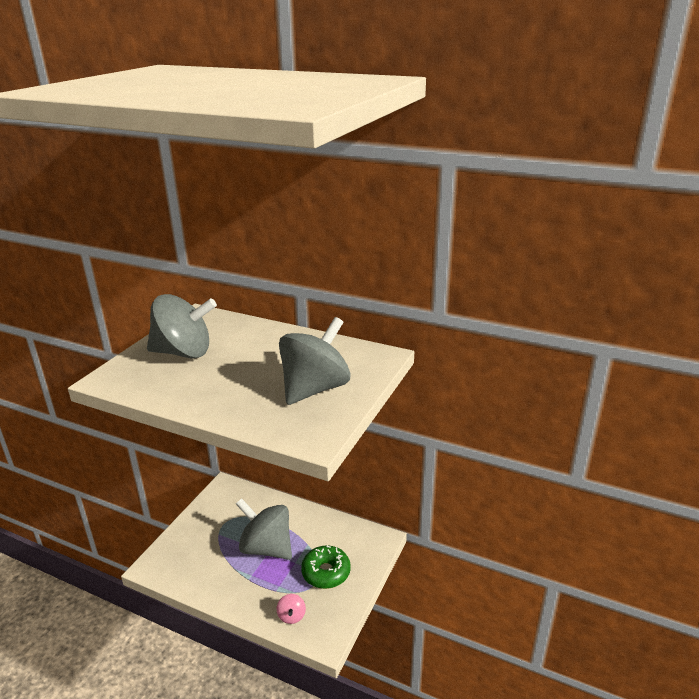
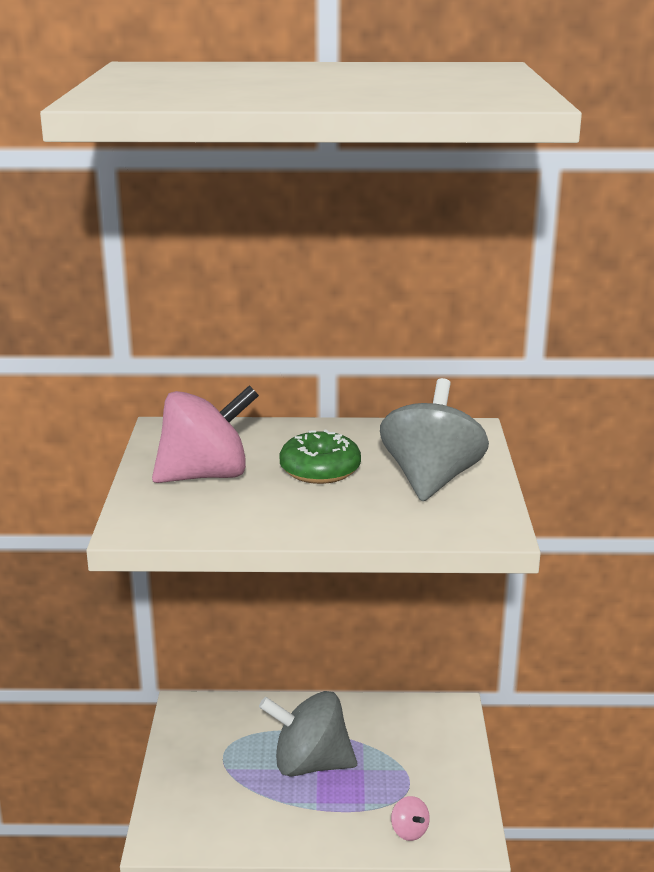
camera: 25 degrees left, 5 degrees down
(184, 352) = (206, 475): grey spinning top -> pink spinning top
(326, 572) = (414, 768): green donut -> green donut (320, 470)

